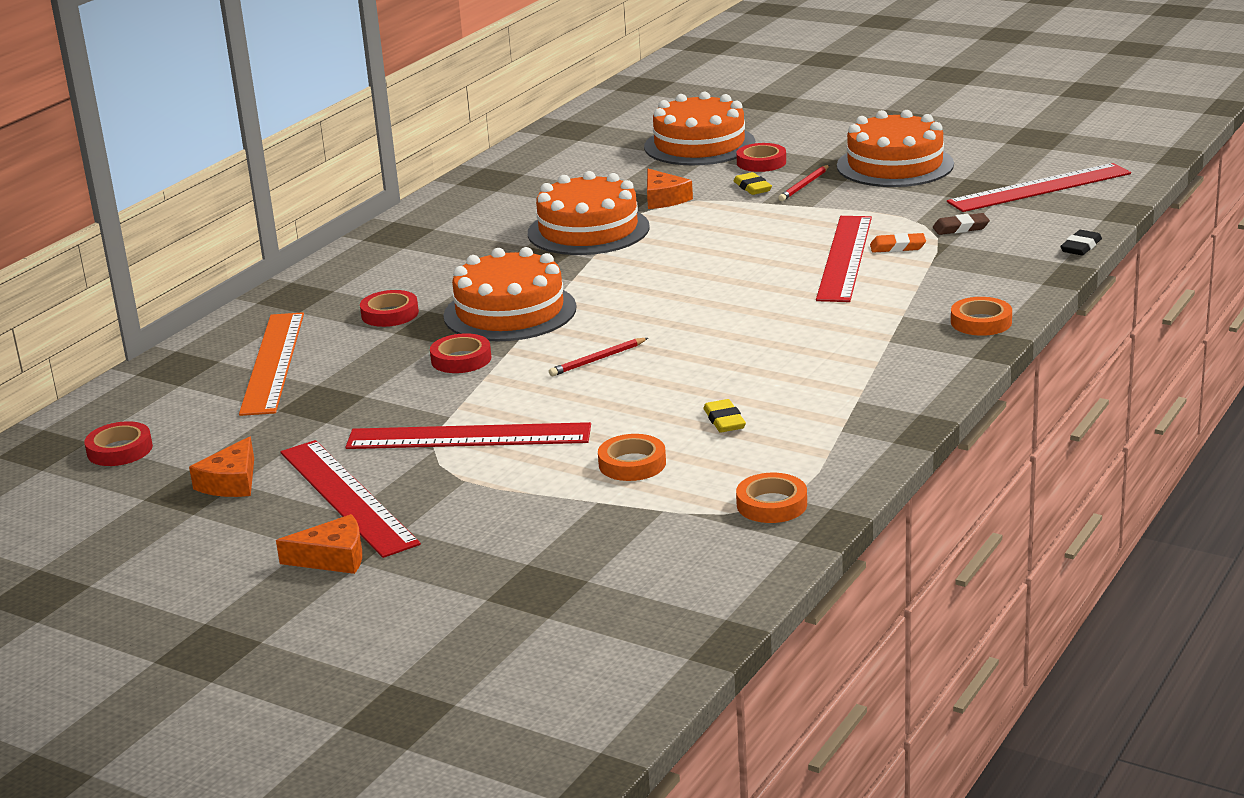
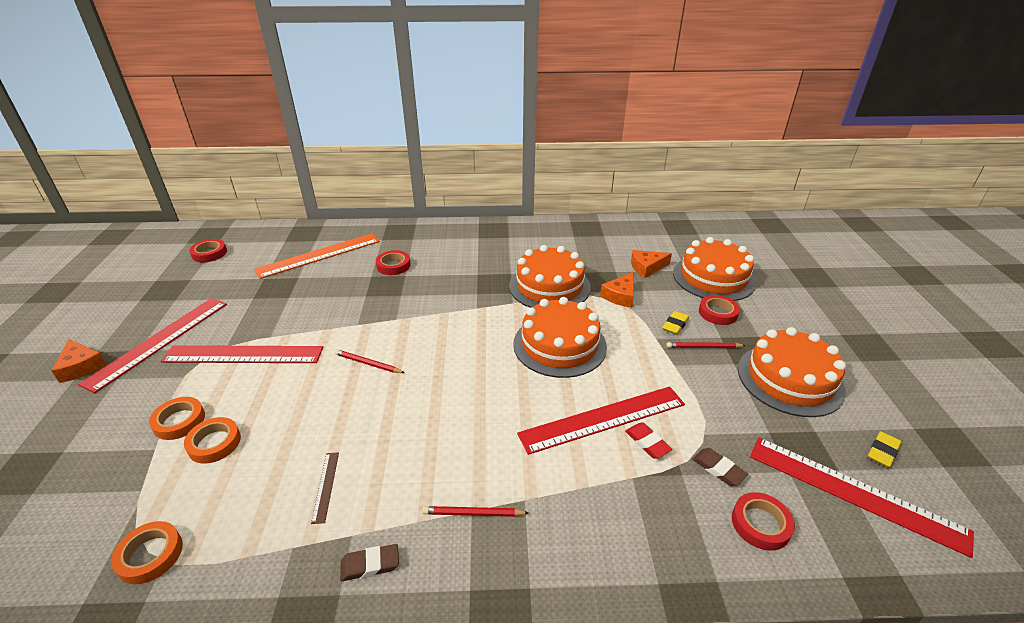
camera: 55 degrees right, 10 degrees up
(231, 482) = (176, 297): orange cheese -> orange cheese (647, 268)
(461, 359) = (347, 311): red tape -> red tape (760, 524)
(468, 437) = (243, 354): red ruler -> red ruler turned 60 degrees counterclockwise
(510, 312) = (418, 303): orange cake -> orange cake (559, 345)
(724, 420) = (293, 465): yellow eraser -> yellow eraser (882, 451)
(777, 406) = (325, 486): none -> brown ruler
(893, 340) = (473, 513): none -> red pencil
(897, 247) = (647, 442): orange eraser -> red eraser
(901, 395) = (370, 565): none -> brown eraser
(981, 322) = (544, 566): orange tape -> orange tape (179, 421)
(1081, 247) = (764, 584): black eraser -> none

